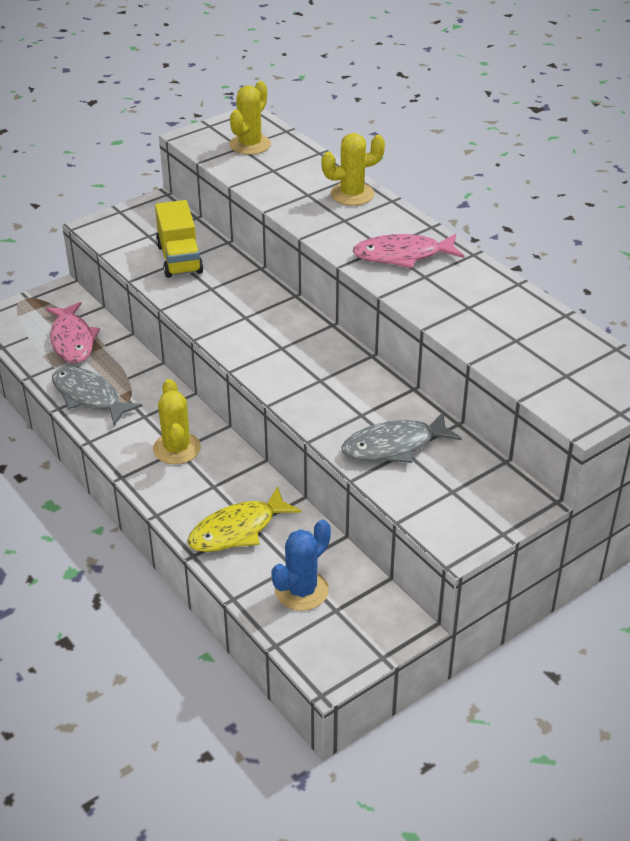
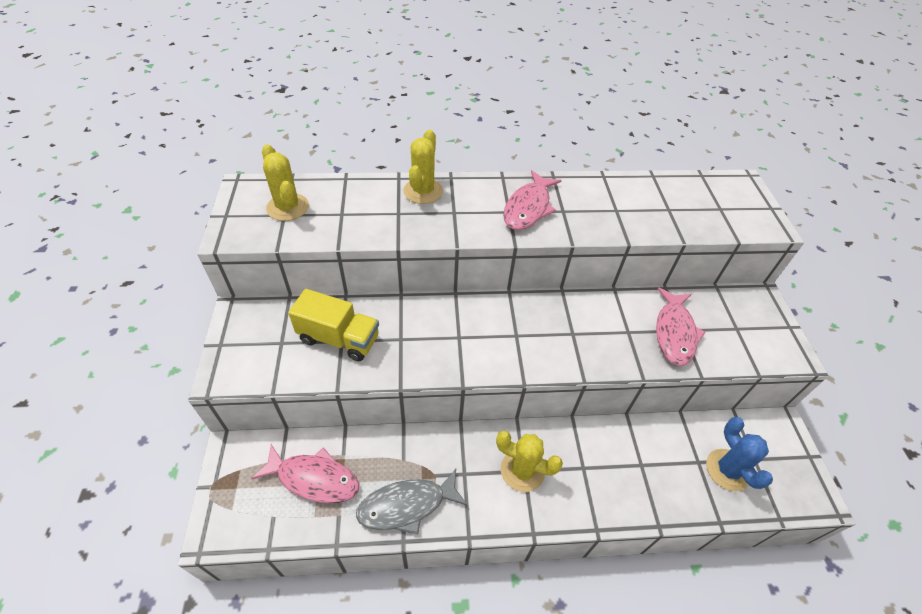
camera: 60 degrees left, 10 degrees up
(238, 530) = (643, 477): yellow fish -> none
(394, 446) = (674, 332): grey fish -> pink fish

